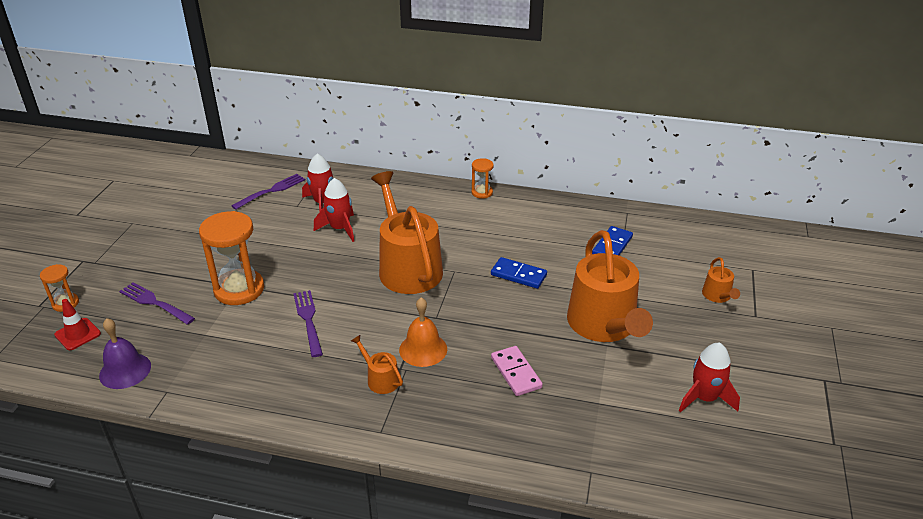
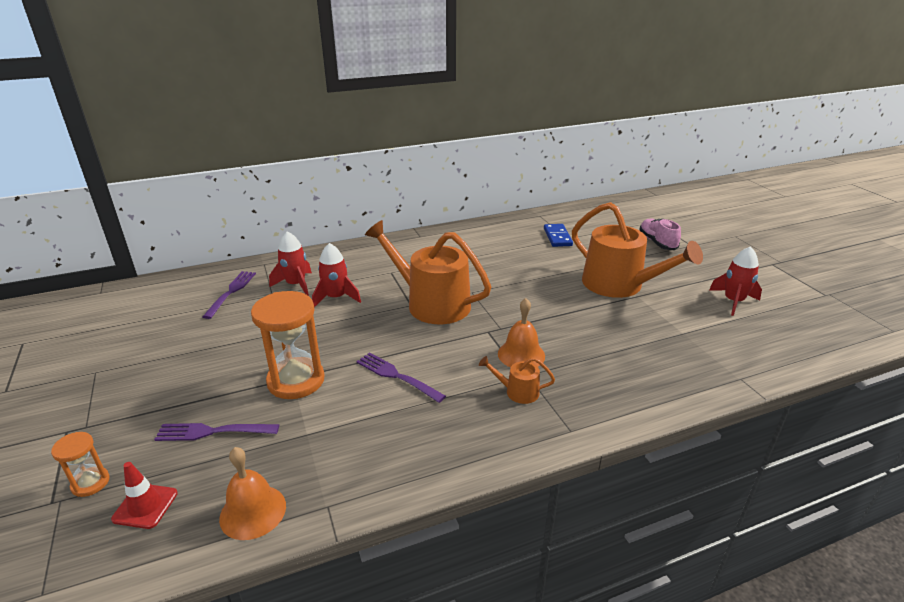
camera: 35 degrees left, 5 degrees down
(125, 370) = (253, 511): purple bell -> orange bell
(482, 192) = (423, 235): orange hourglass -> none
(516, 373) = (607, 339): pink domino -> none
(518, 275) = (521, 277): blue domino -> none
(717, 296) = (657, 242): orange watering can -> pink shoe

